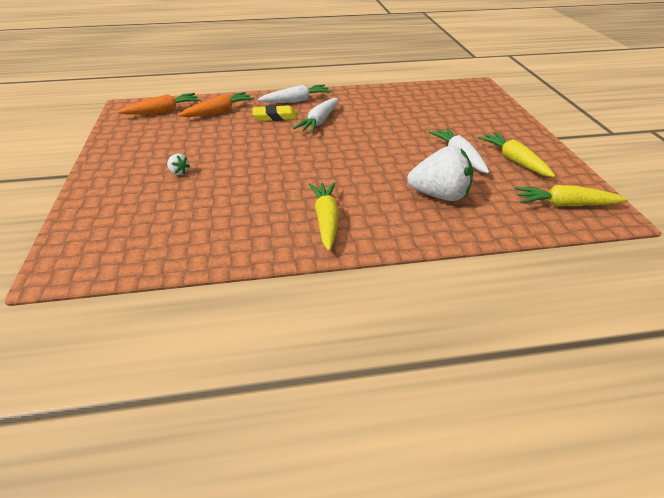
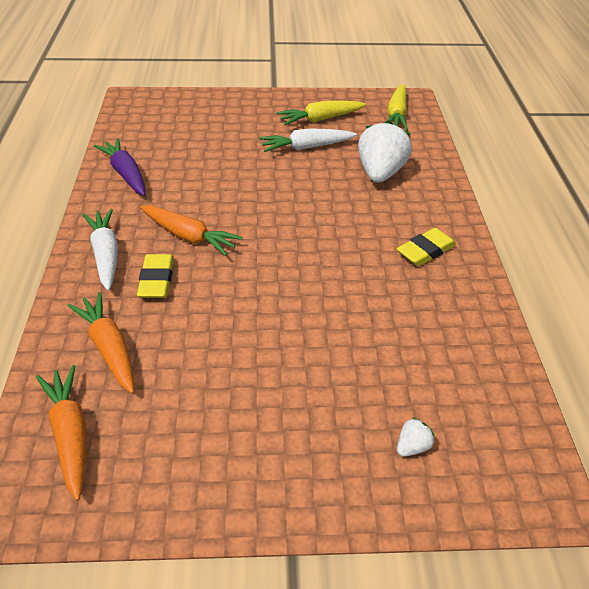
camera: 85 degrees left, 5 degrees up
(179, 172) = (311, 387): white strawberry -> white strawberry (412, 446)
(319, 121) = (189, 236): white carrot -> orange carrot
(326, 220) = (425, 251): yellow carrot -> yellow eraser
(380, 95) = (126, 174): none -> purple carrot

